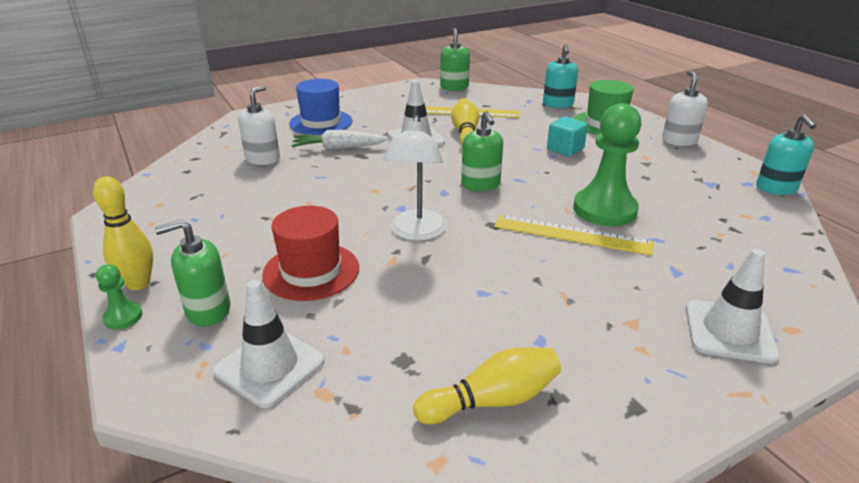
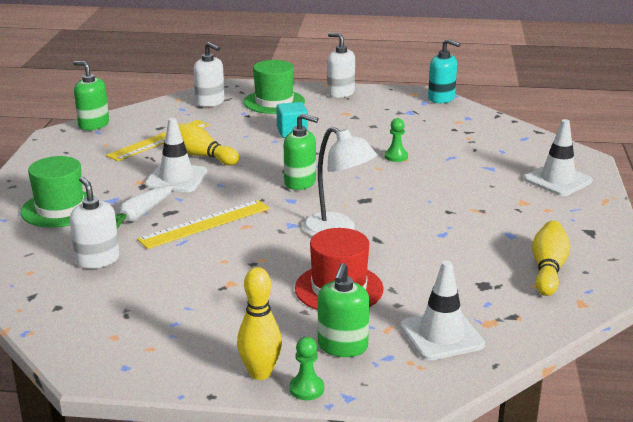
camera: 55 degrees left, 5 degrees down
(321, 122) = (60, 209): blue hat -> green hat
(558, 104) = (210, 102): turquoise soap dispenser -> white soap dispenser
(572, 234) = (412, 179): yellow ruler -> yellow ruler (205, 224)
(604, 209) = (396, 156): green pawn -> green pawn, size x0.44

